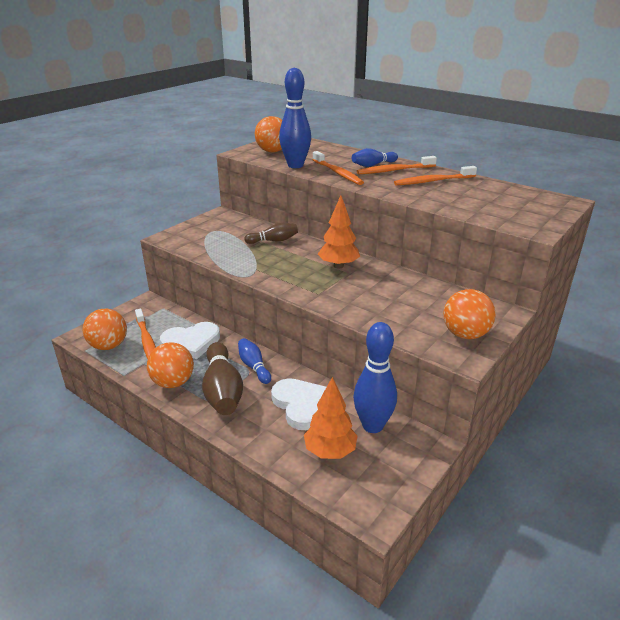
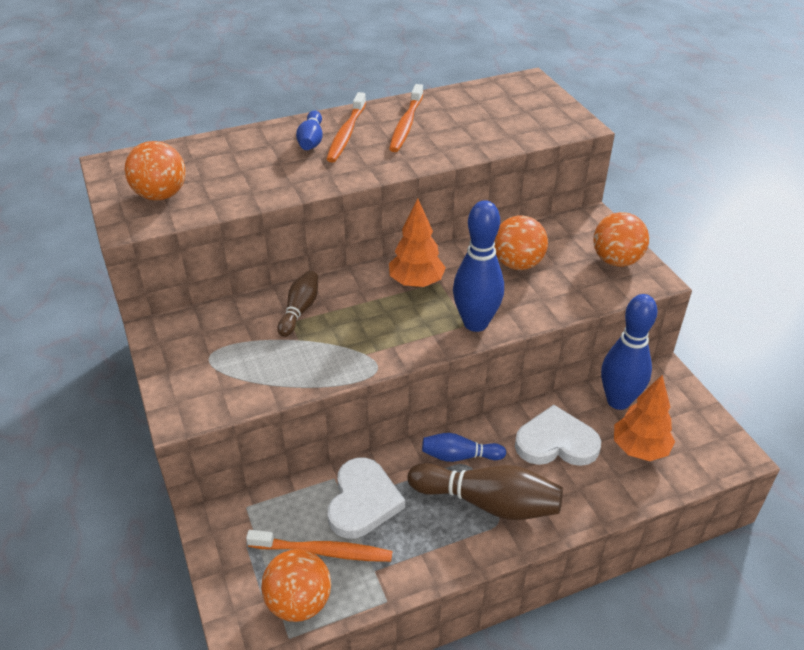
camera: 60 degrees left, 10 degrees up
(173, 382) = (441, 548): orange ball -> orange ball (517, 264)
(295, 165) = (243, 196): blue bowling pin -> blue bowling pin (475, 323)
(337, 173) = (310, 175): orange toothbrush -> none

